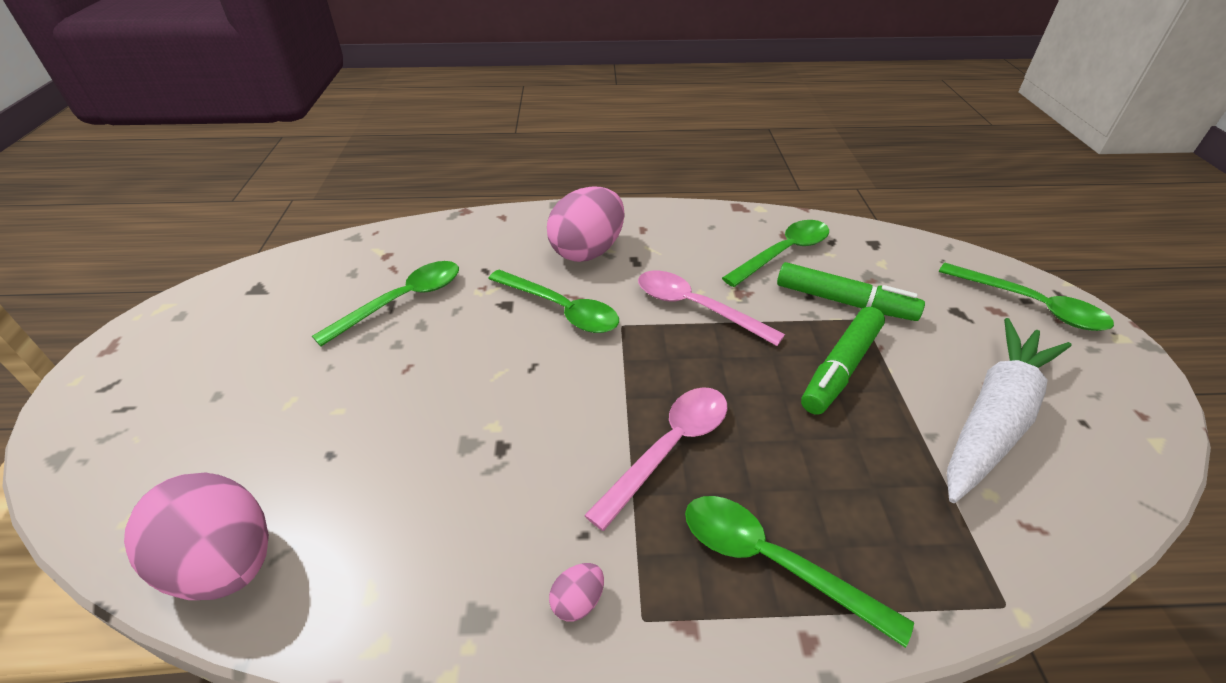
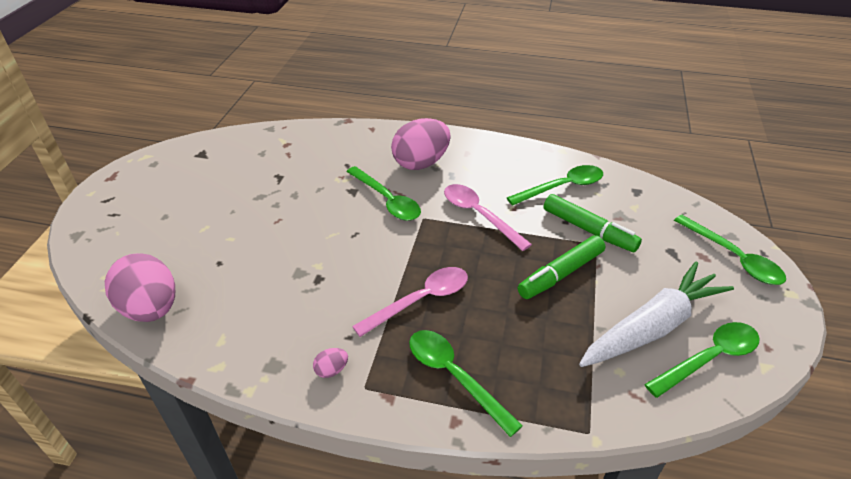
camera: 15 degrees right, 0 degrees up
(402, 301) = (287, 177): green spoon -> green spoon (709, 358)

